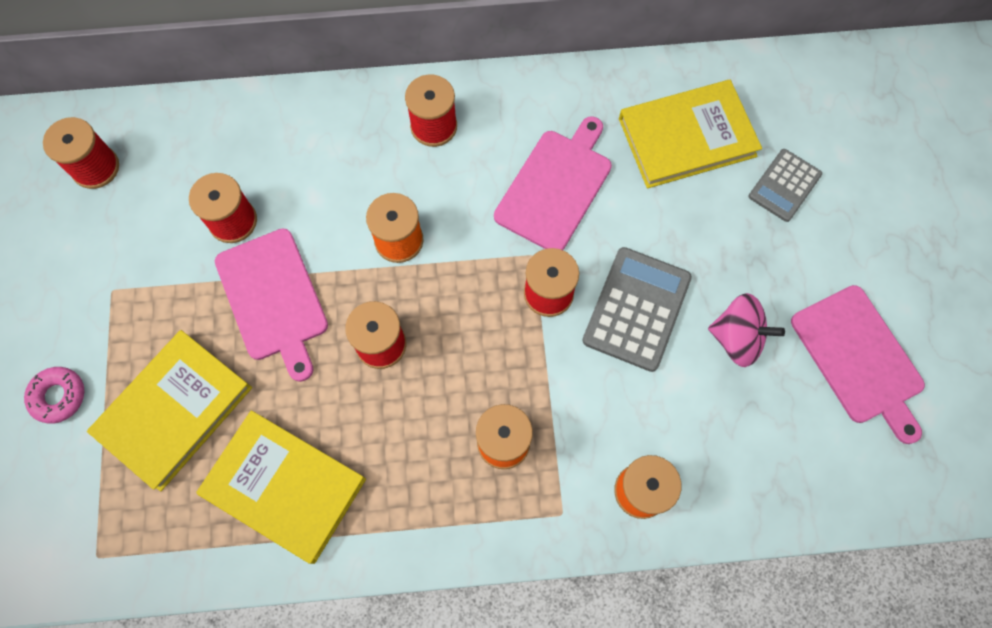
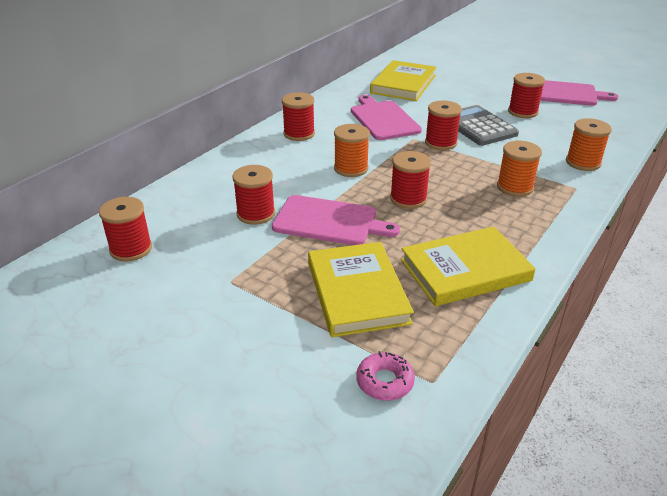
camera: 50 degrees left, 35 degrees down
(58, 396) = (277, 343): pink donut -> pink donut (385, 381)
(737, 338) = (522, 112): pink spinning top -> red spool
(784, 185) = (458, 76): grey calculator -> none

